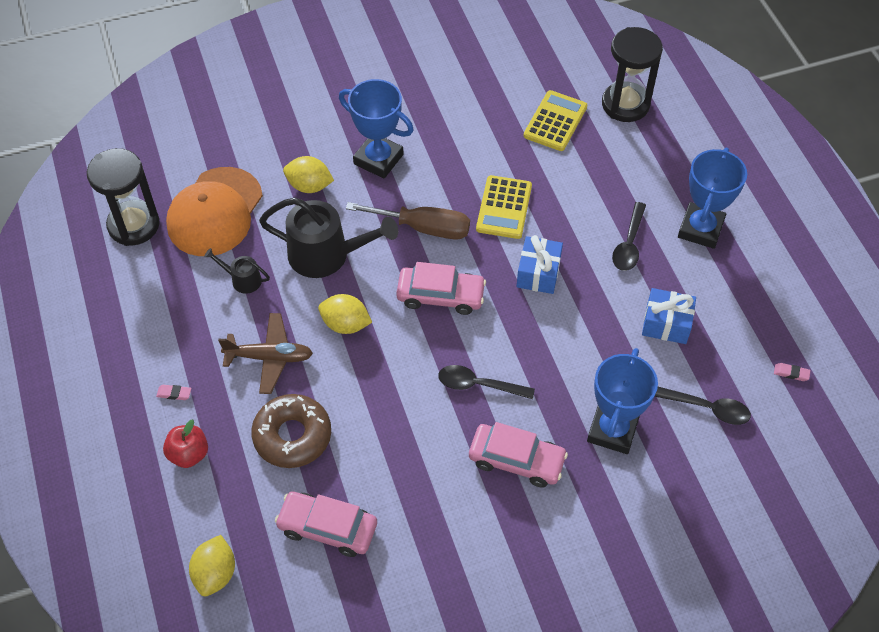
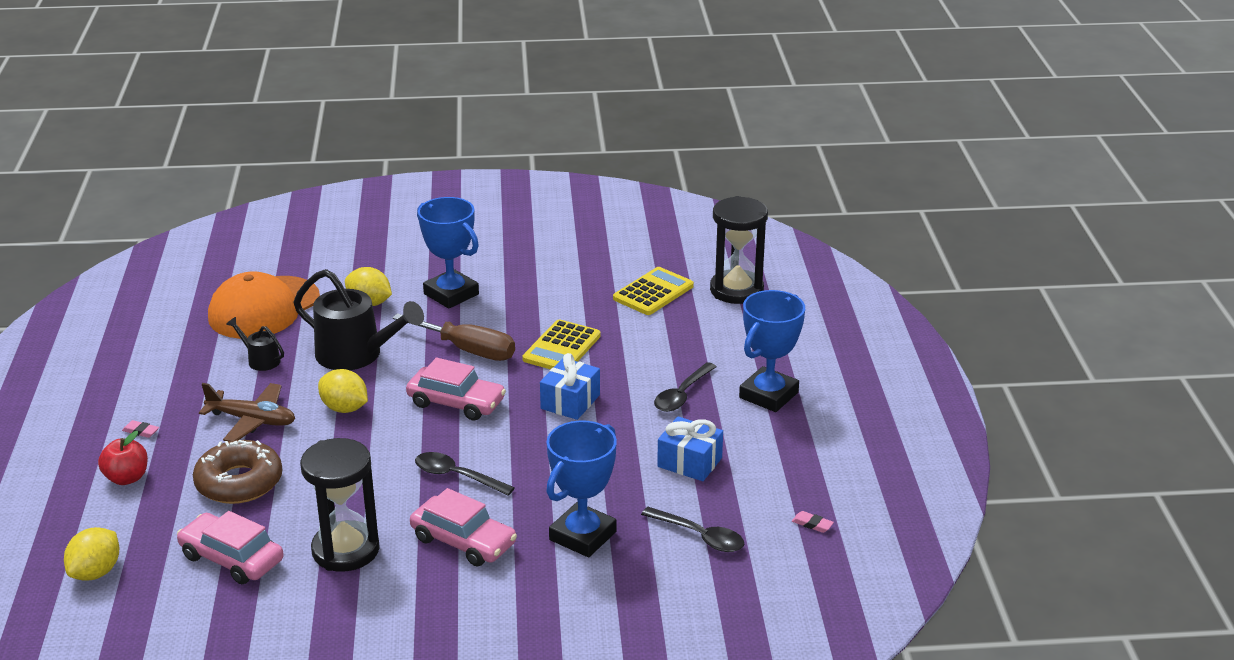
camera: 15 degrees right, 25 degrees down
(133, 225) = (179, 306): black hourglass -> black hourglass (345, 550)

